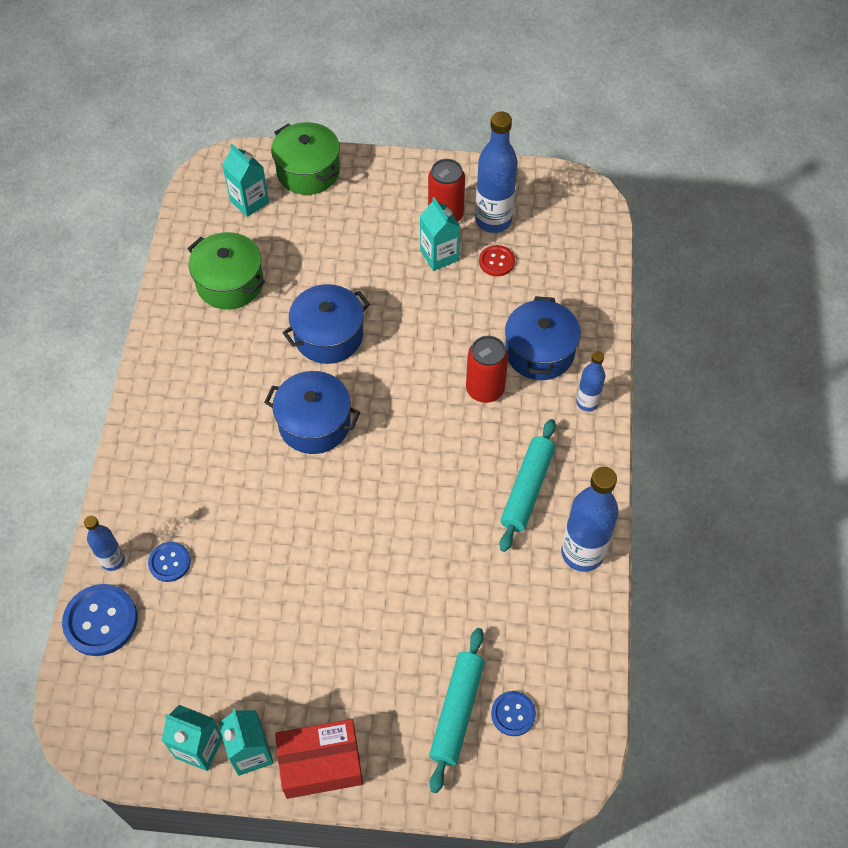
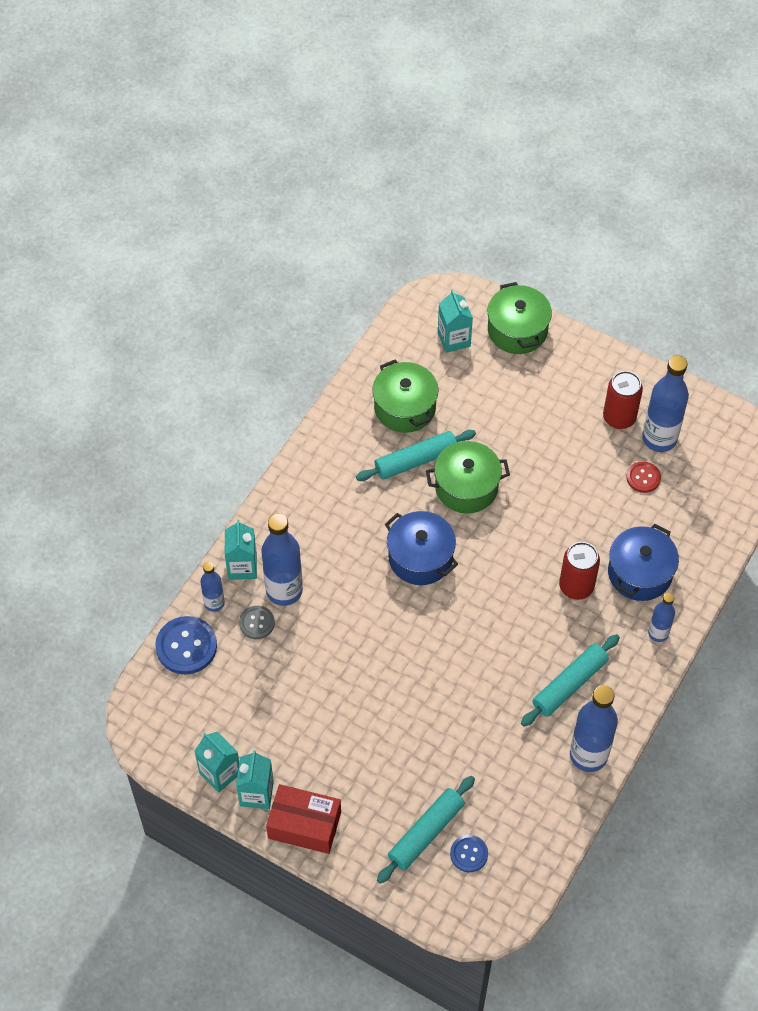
camera: 25 degrees right, 0 degrees up
(169, 562) = (257, 623): blue button -> grey button
(185, 515) = (284, 590): none -> blue bottle
(265, 329) = (416, 460): none -> turquoise rolling pin
(328, 336) = (466, 487): blue pot -> green pot
(439, 255) = (595, 452): turquoise carton -> turquoise carton (242, 567)

